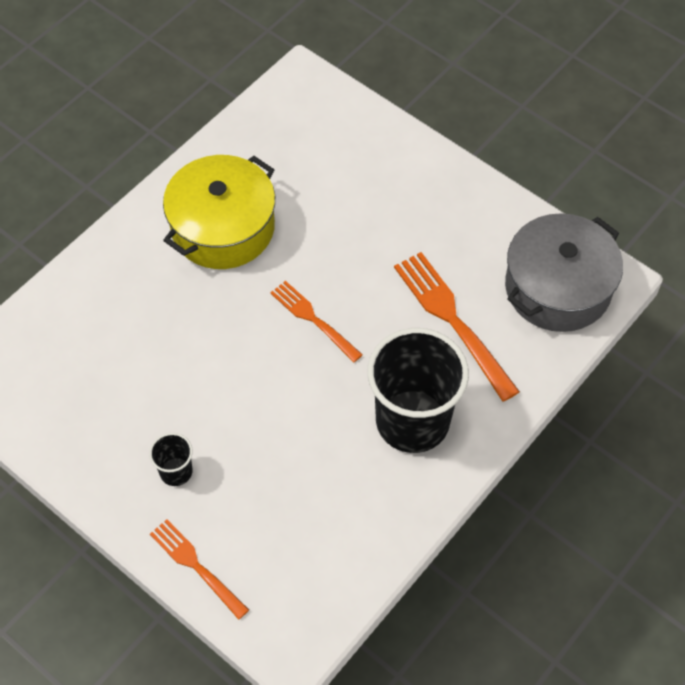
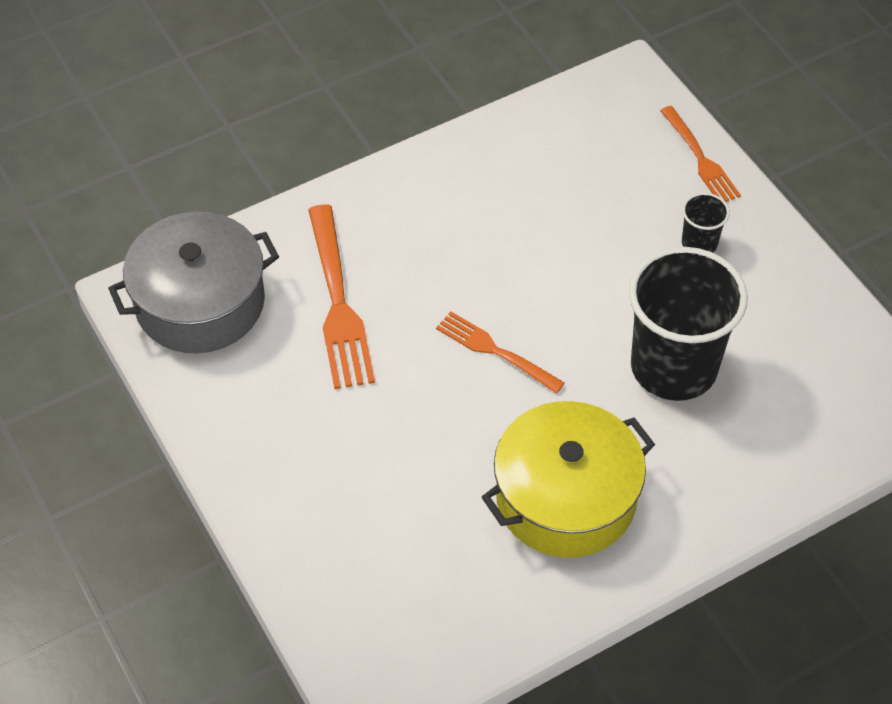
camera: 160 degrees left, 5 degrees down
(313, 319) = (495, 351): orange fork -> orange fork turned 150 degrees clockwise
(412, 421) = (433, 219): black cup -> black cup (673, 367)

